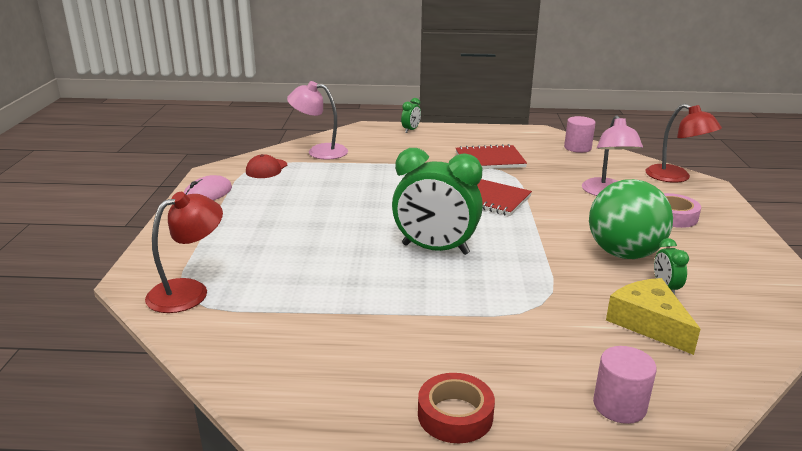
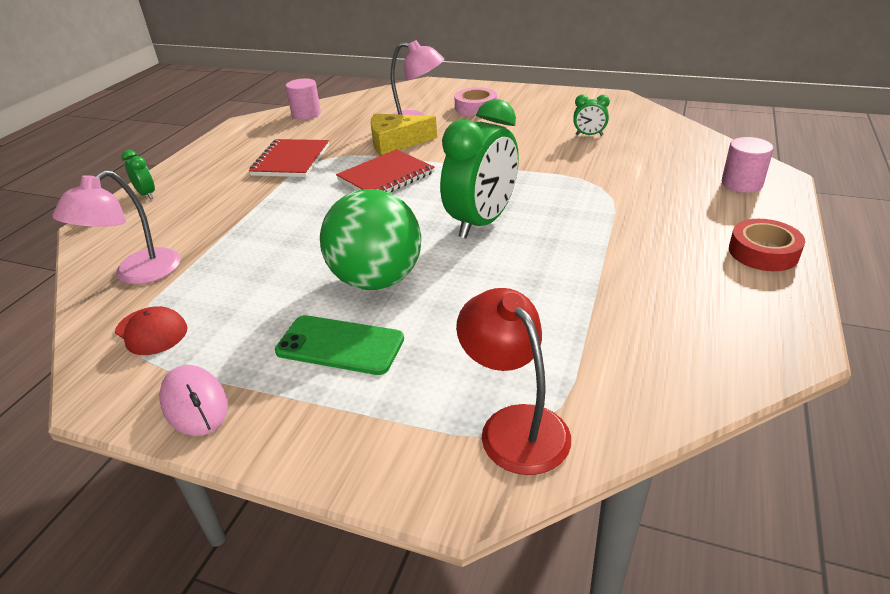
camera: 70 degrees left, 10 degrees up
(261, 222) = (340, 345): none -> green phone
(623, 253) = (529, 138): green ball -> green ball (377, 280)
(649, 323) = (637, 151): yellow cheese -> yellow cheese (396, 143)
(675, 177) = (406, 91): red lamp -> none

